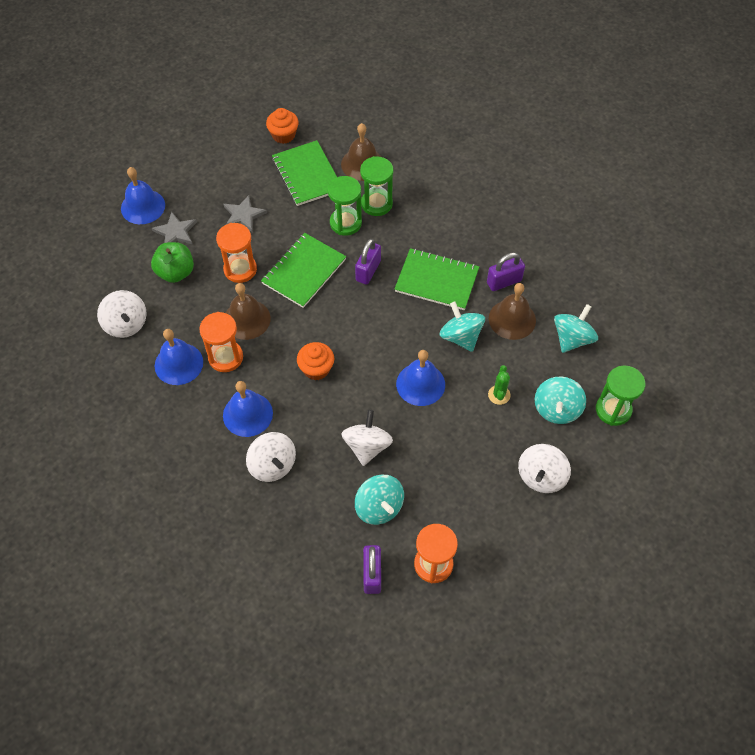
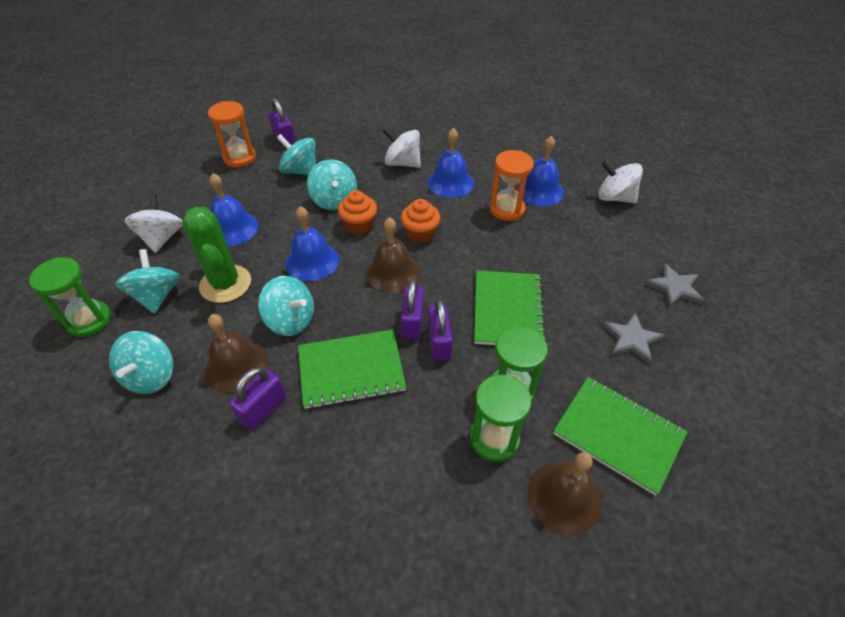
camera: 150 degrees right, 10 degrees down
(143, 206) = (738, 297): blue bell -> blue bell (232, 228)
(175, 272) = (626, 252): green apple -> none
(240, 269) = (572, 282): orange hourglass -> none
(246, 319) = (519, 244): brown bell -> brown bell (392, 272)
(283, 135) = (712, 485): orange cupcake -> orange cupcake (359, 225)
(367, 446) = (334, 200): white spinning top -> turquoise spinning top
(376, 293) = (413, 323): none -> purple padlock
(499, 395) = (225, 284): green cactus -> green cactus, size x2.03

